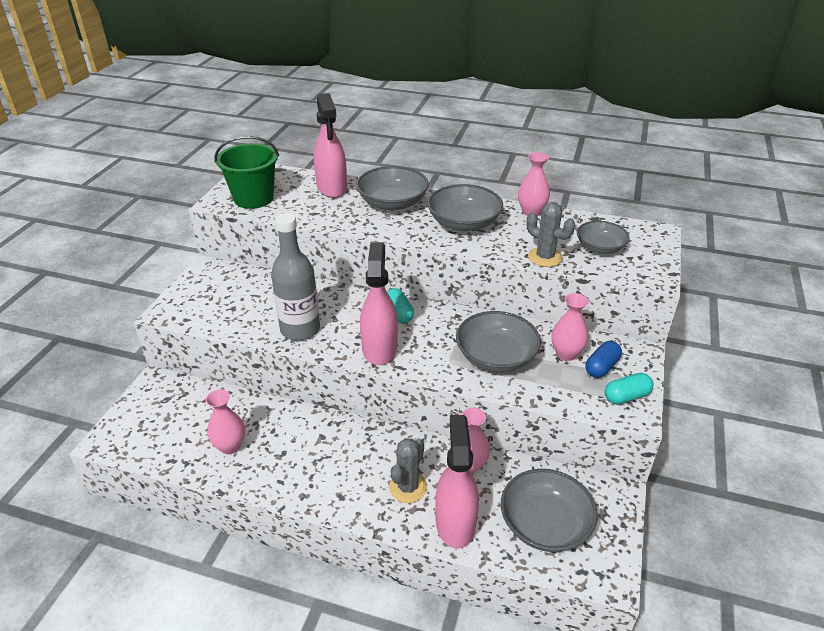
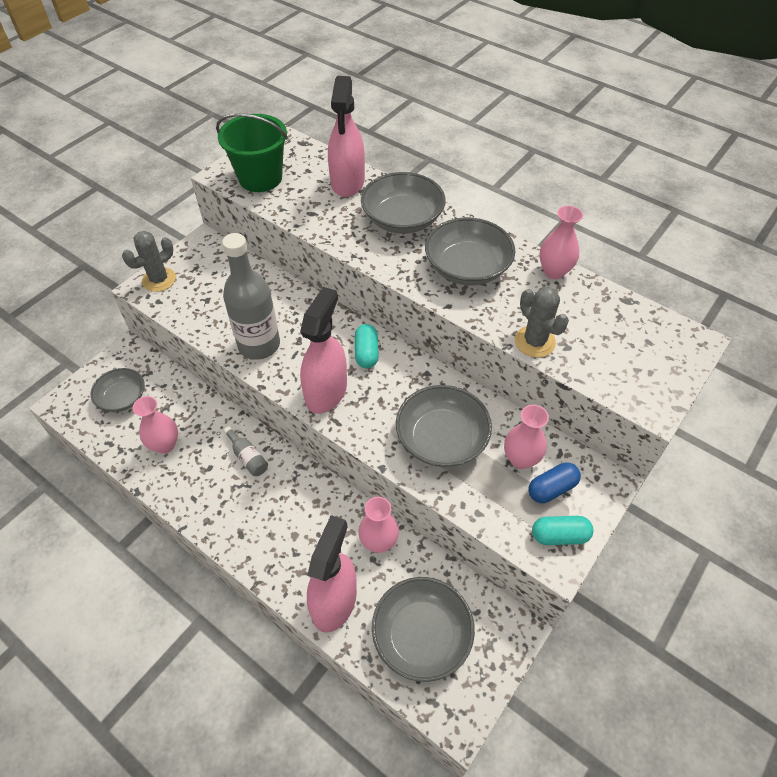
camera: 20 degrees right, 15 degrees up
(316, 434) = (247, 457): none -> grey bottle
(408, 487) = (307, 546): grey cactus -> grey cactus (159, 280)
(600, 247) = (608, 345): grey bowl -> grey bowl (122, 398)

